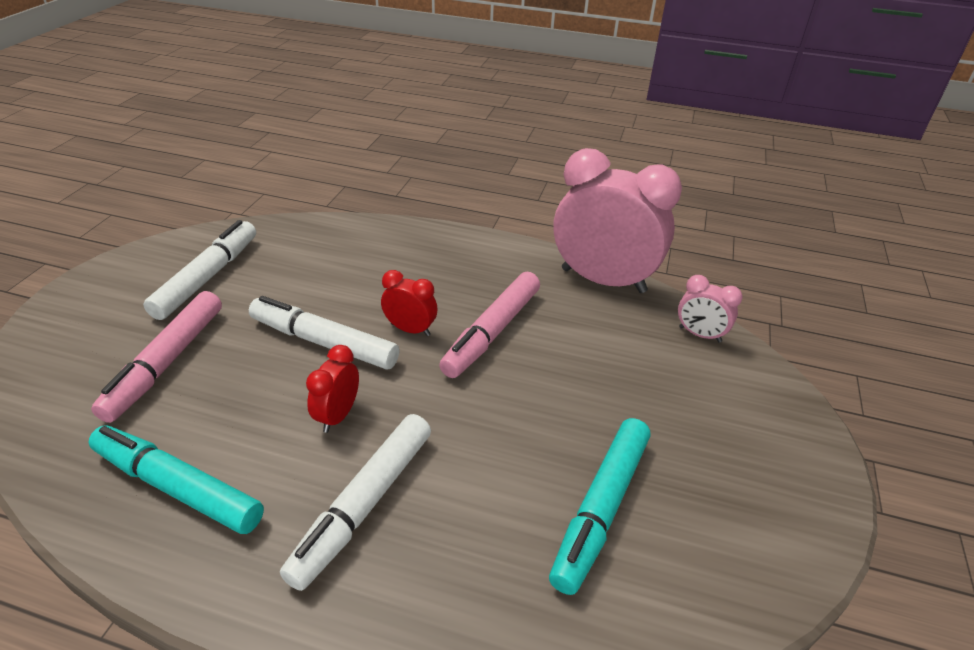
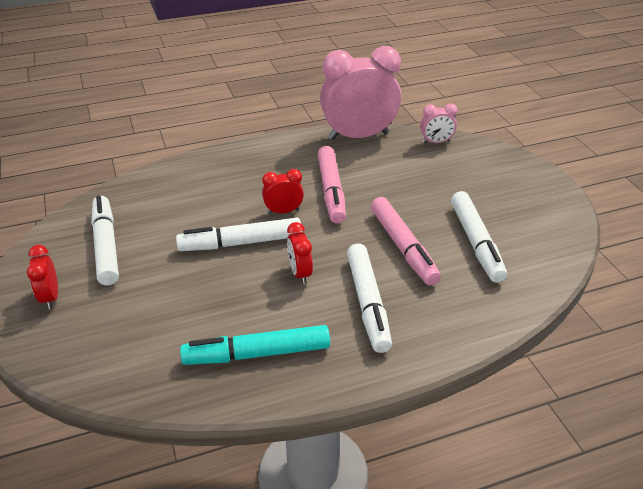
camera: 35 degrees left, 0 degrees up
(103, 304) = (50, 297): none -> red clock
(166, 362) = (153, 304): pink marker -> pink marker (403, 247)
(600, 508) = (476, 242): turquoise marker -> white marker

